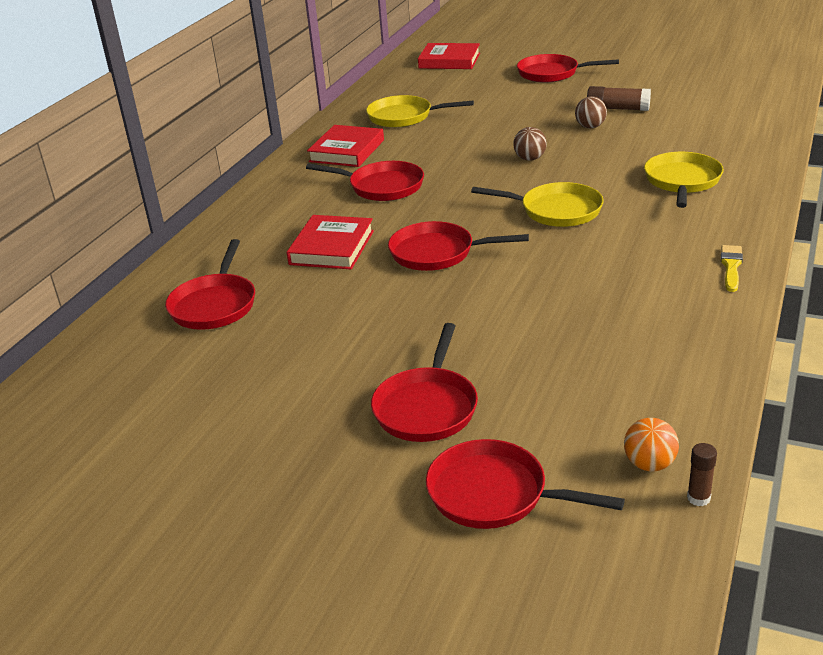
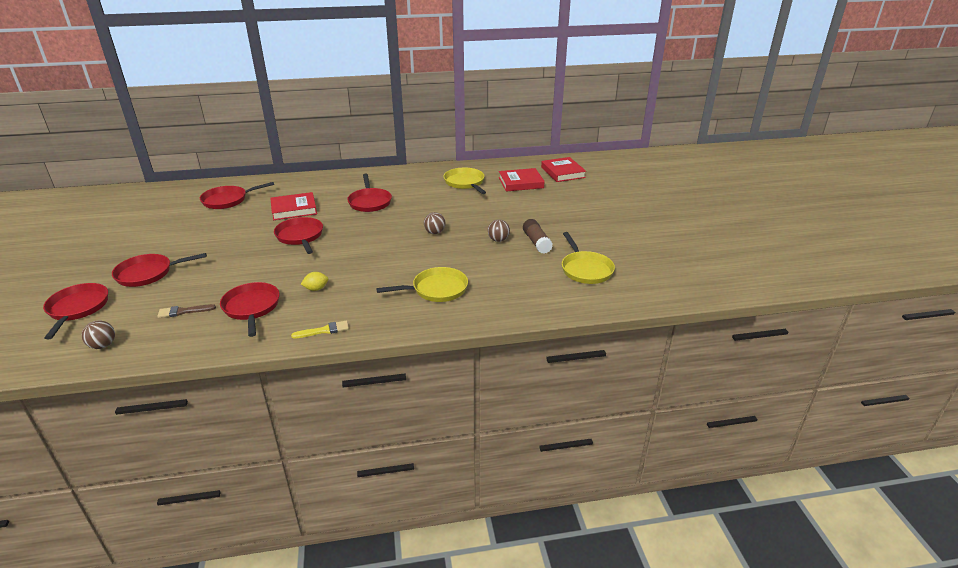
camera: 55 degrees right, 0 degrees up
(347, 151) = (408, 181): red book -> red book (521, 183)
(552, 73) = (575, 207): red pan -> red pan (251, 308)
(556, 211) = (369, 257): yellow pan -> yellow pan (585, 269)
(594, 376) = (183, 311): none -> brown brush
(614, 259) = (316, 289): none -> yellow lemon
(649, 464) = (103, 345): orange ball -> brown ball
(698, 498) = (73, 366): brown glue stick -> none

